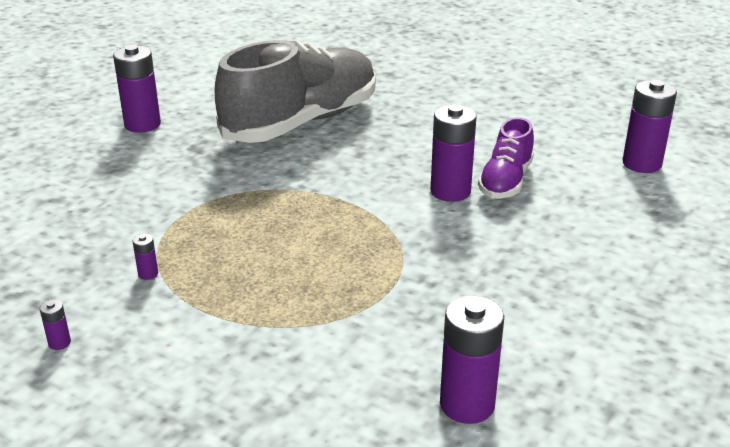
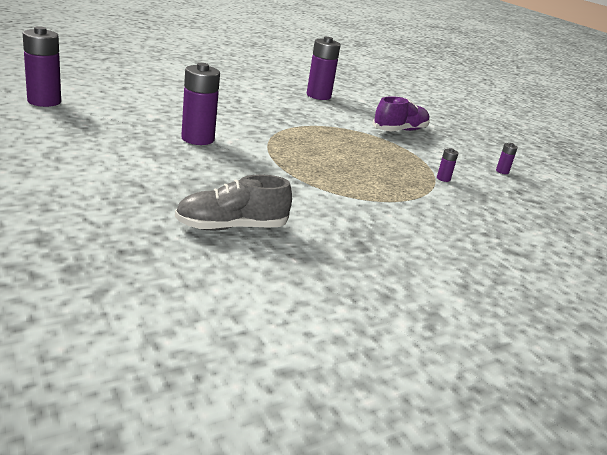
camera: 155 degrees left, 5 degrees down
(142, 124) = (408, 300): purple battery -> none
(301, 122) = (231, 227): grey shoe -> grey shoe, size x0.50
(505, 181) = (151, 129): purple shoe -> purple shoe (400, 130)

